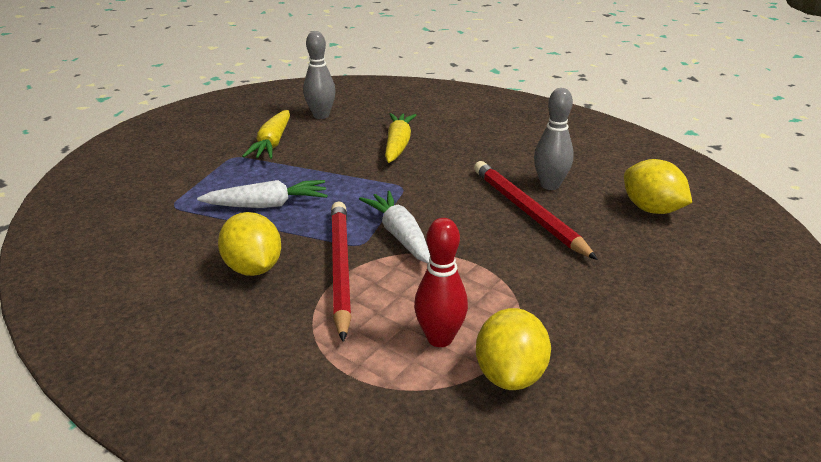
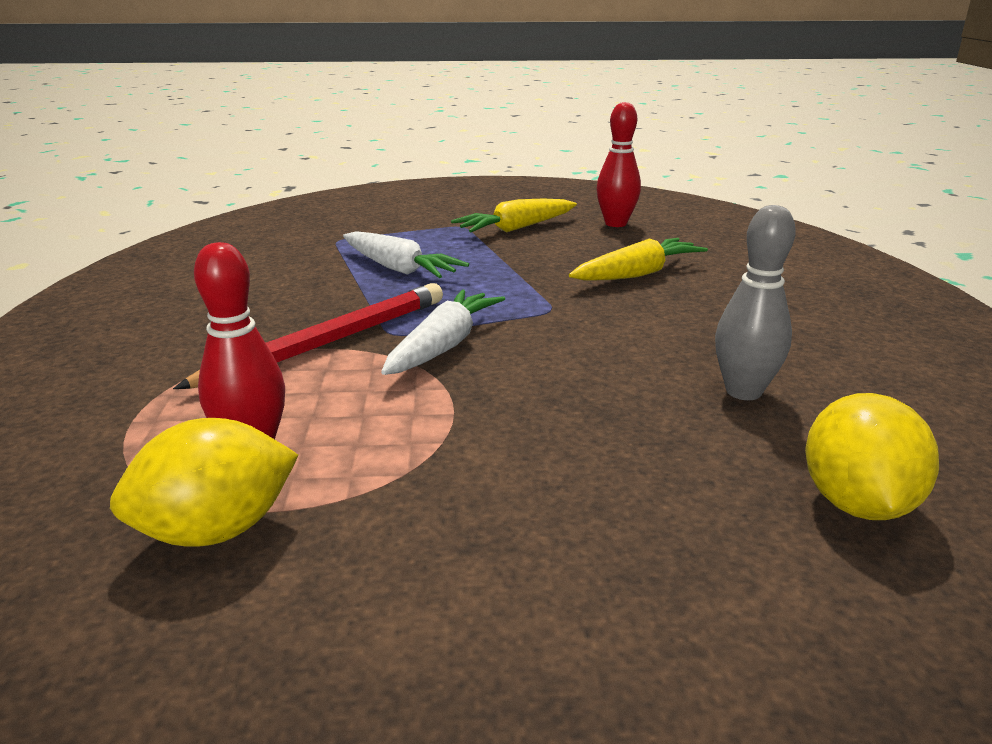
camera: 50 degrees right, 5 degrees down
(253, 268) = (276, 306): yellow lemon -> none
(321, 115) = (615, 223): grey bowling pin -> red bowling pin
(527, 212) = (639, 401): red pencil -> none

